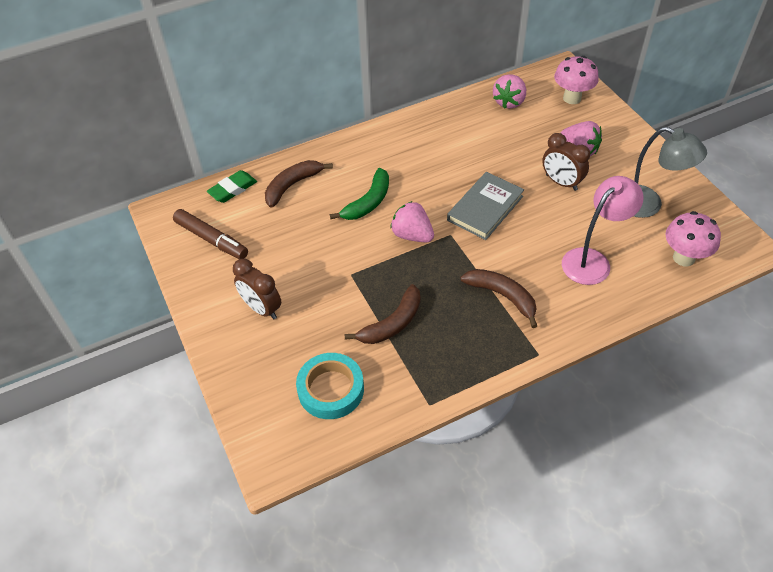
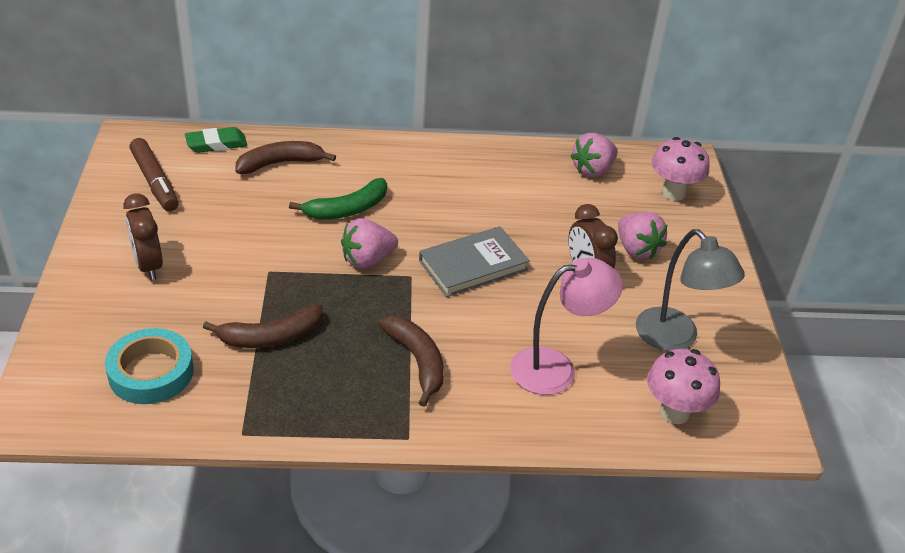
camera: 20 degrees right, 10 degrees down
(412, 235) = (367, 260): pink strawberry -> pink strawberry turned 90 degrees counterclockwise

